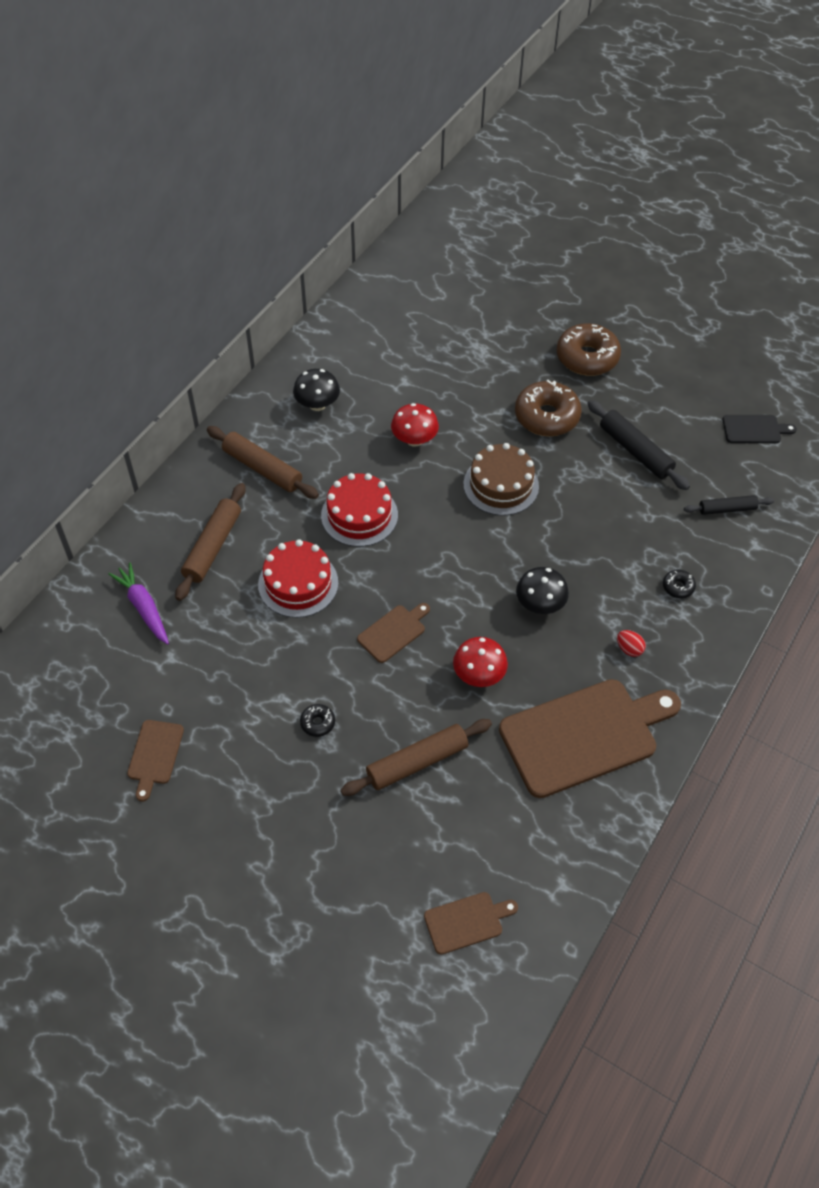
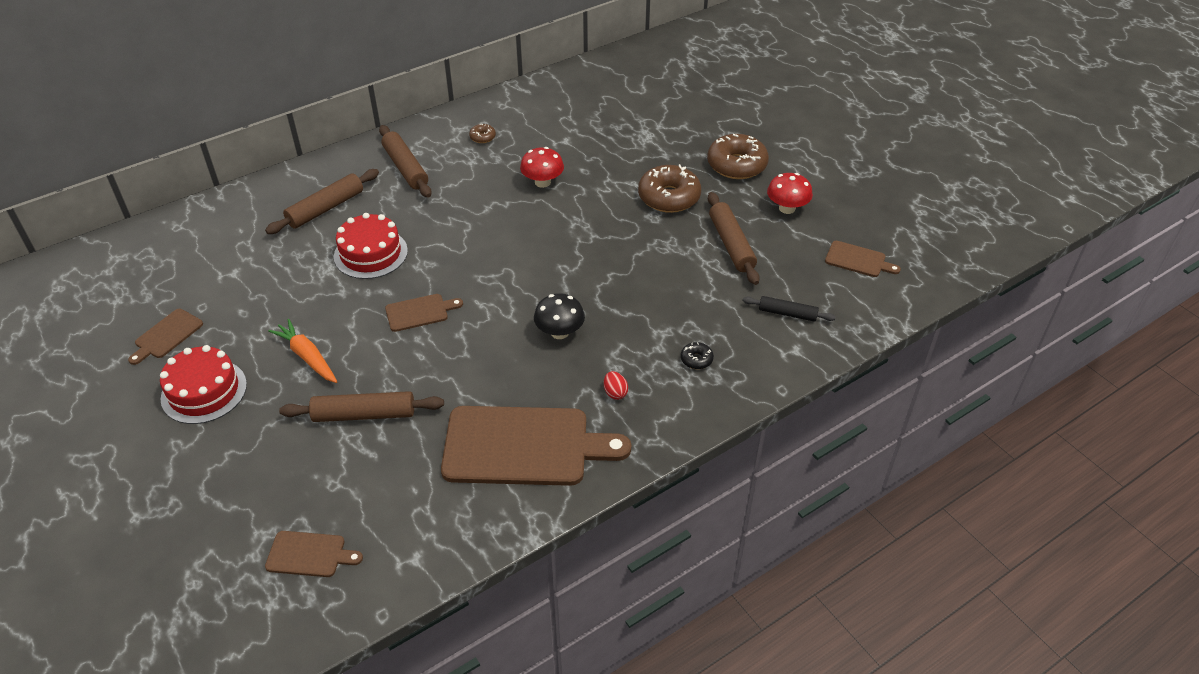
camera: 25 degrees right, 10 degrees down
(143, 607) = (241, 233): purple carrot -> none
(317, 404) = (482, 137): black mushroom -> brown donut
(317, 723) = (307, 357): black donut -> orange carrot
(359, 515) = (457, 221): red cake -> red cake (204, 391)
(478, 675) = (466, 367): red mushroom -> red mushroom (787, 208)
(501, 485) = (591, 235): brown cake -> none
(635, 451) = (731, 244): black rolling pin -> brown rolling pin
(754, 429) = (858, 260): black cutting board -> brown cutting board

